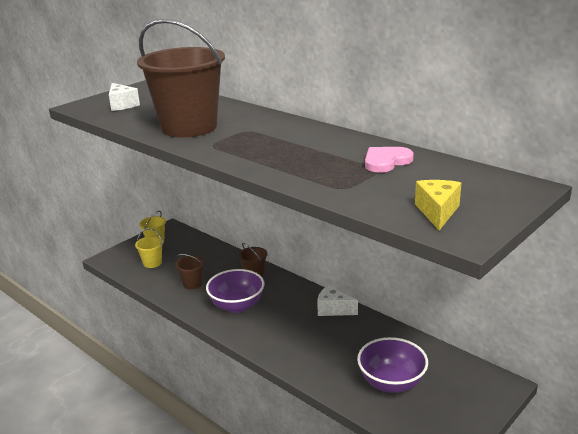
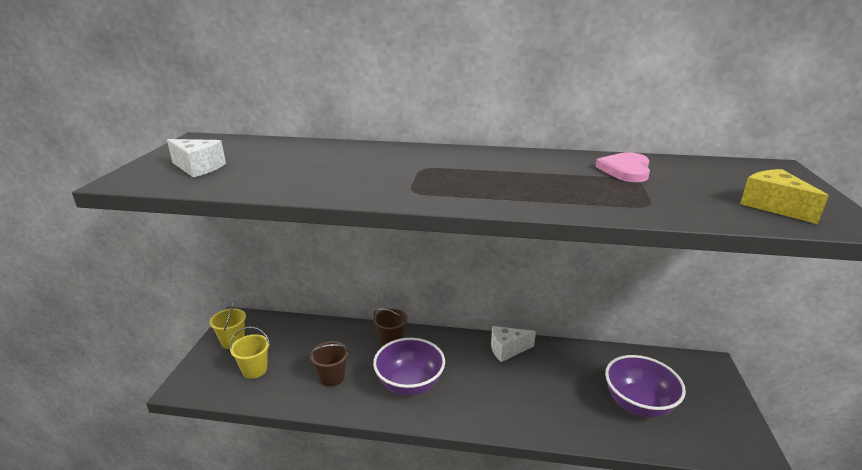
camera: 35 degrees left, 0 degrees up
(189, 127) = (345, 177): brown bucket -> none

